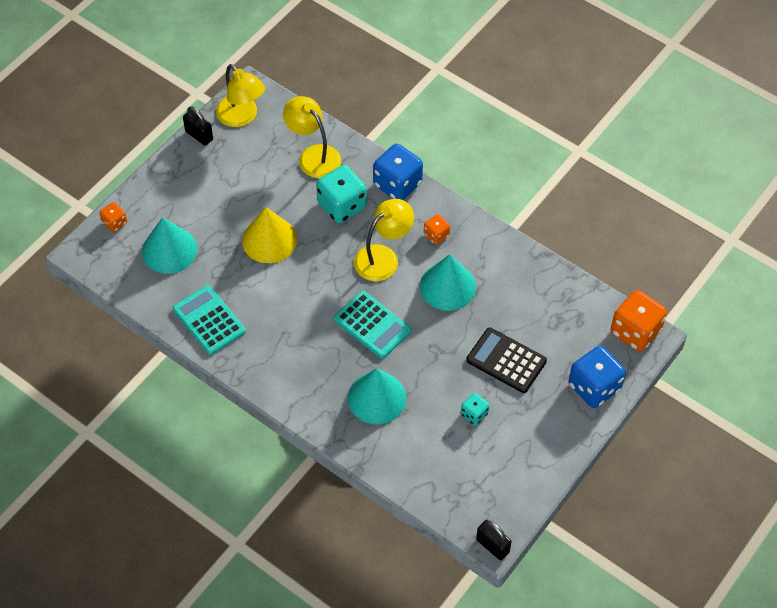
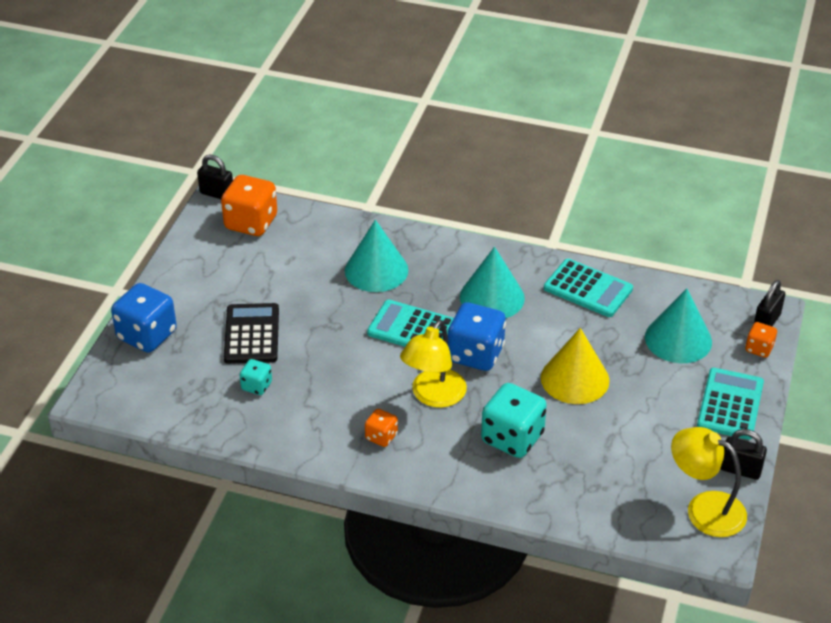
camera: 160 degrees right, 15 degrees down
(91, 244) = (766, 322): none -> black padlock
(170, 185) = (730, 404): none -> turquoise calculator
(313, 155) = (582, 487): yellow lamp -> none
(397, 184) = (457, 482): blue dice -> blue dice (475, 354)
(447, 286) = (345, 387): turquoise cone -> turquoise cone (492, 297)
(474, 414) = (270, 282): turquoise dice -> turquoise dice (256, 386)
(506, 361) = (251, 334): black calculator -> black calculator turned 105 degrees counterclockwise
(635, 331) = (110, 399): orange dice -> orange dice (251, 223)

